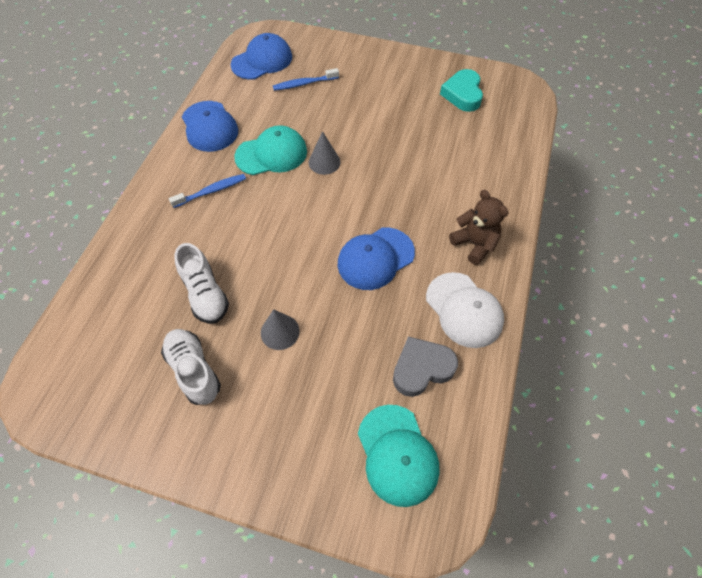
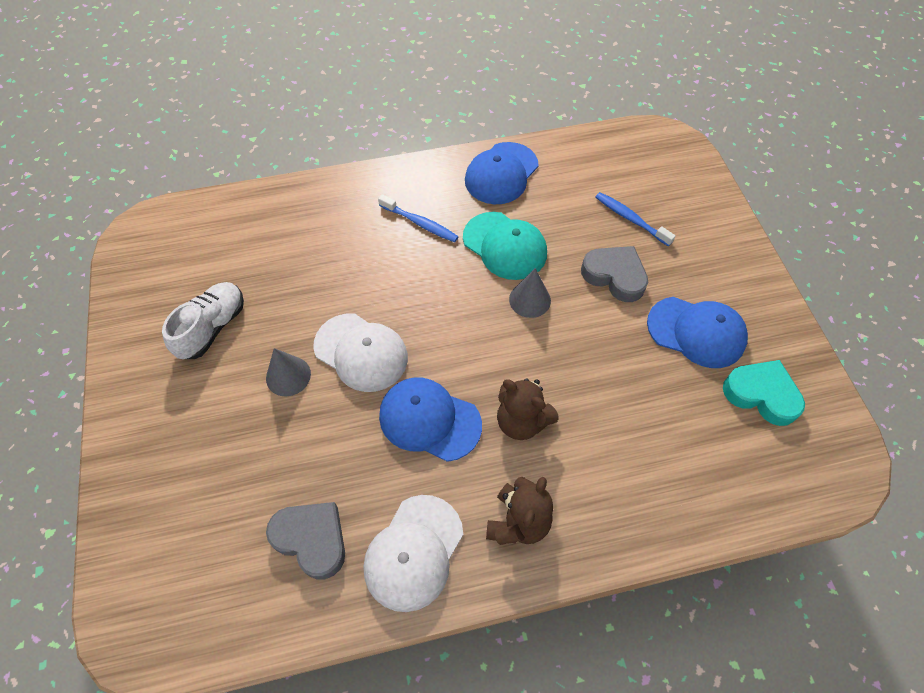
camera: 60 degrees right, 0 degrees up
(205, 294) = (297, 289): white shoe -> none
(262, 61) = (631, 163): blue cap -> blue cap (696, 332)
(294, 276) = (361, 352): none -> white cap
(339, 113) = (615, 276): none -> grey heart
(397, 454) = (199, 562): turquoise cap -> none
(409, 209) = (521, 421): none -> brown teddy bear
(462, 94) = (761, 394): turquoise heart -> turquoise heart turned 60 degrees clockwise

